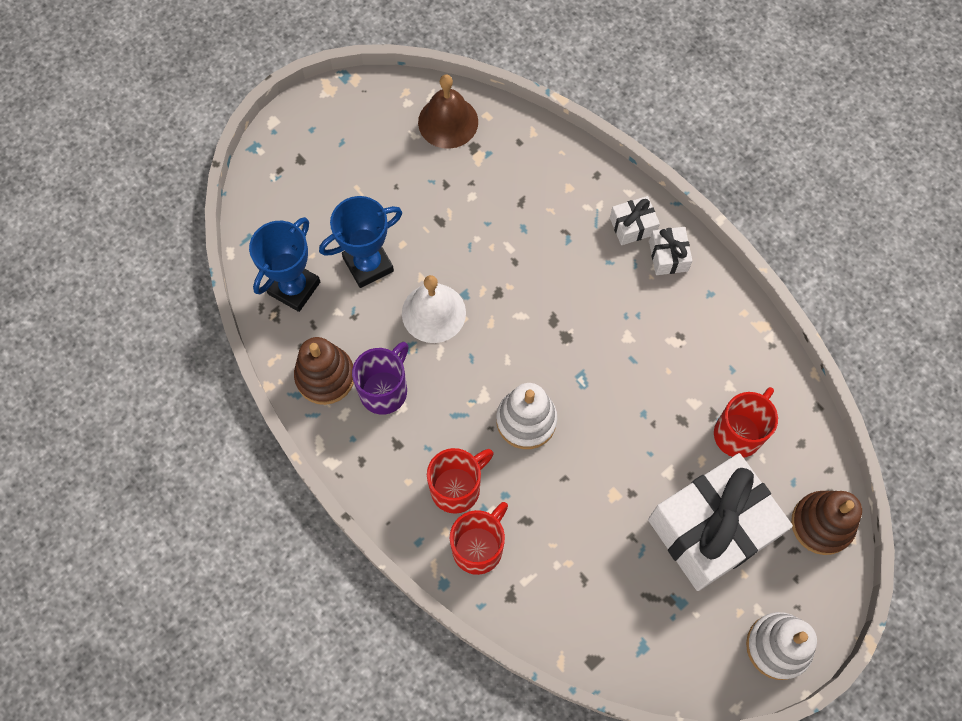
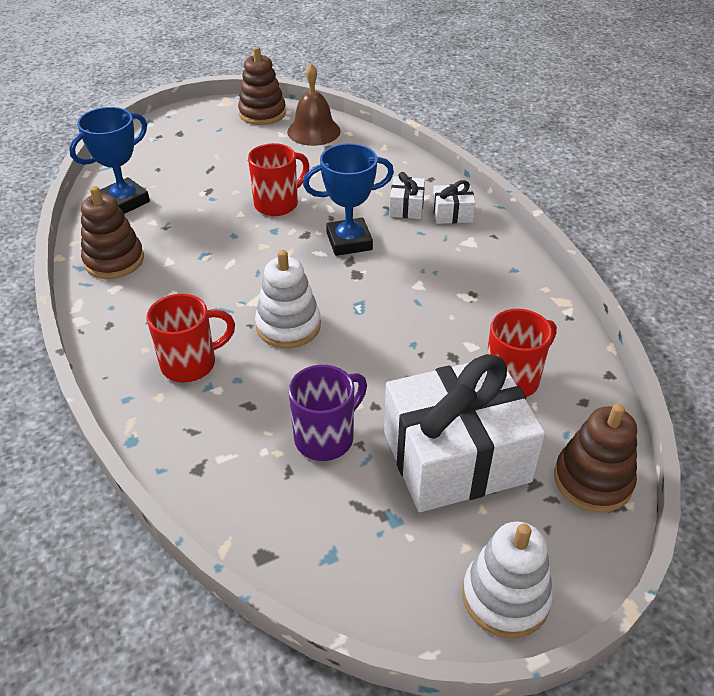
camera: 15 degrees right, 25 degrees down
(368, 265) = (198, 198): blue trophy -> blue trophy (349, 241)
(379, 102) = (262, 113): none -> brown stacking toy
(385, 390) = (163, 279): purple mug -> purple mug (326, 437)
(433, 313) = (238, 237): white bell -> none
(479, 547) = (186, 417): red mug -> red mug (278, 204)
(668, 256) = (480, 238): white gift -> white gift (406, 207)

